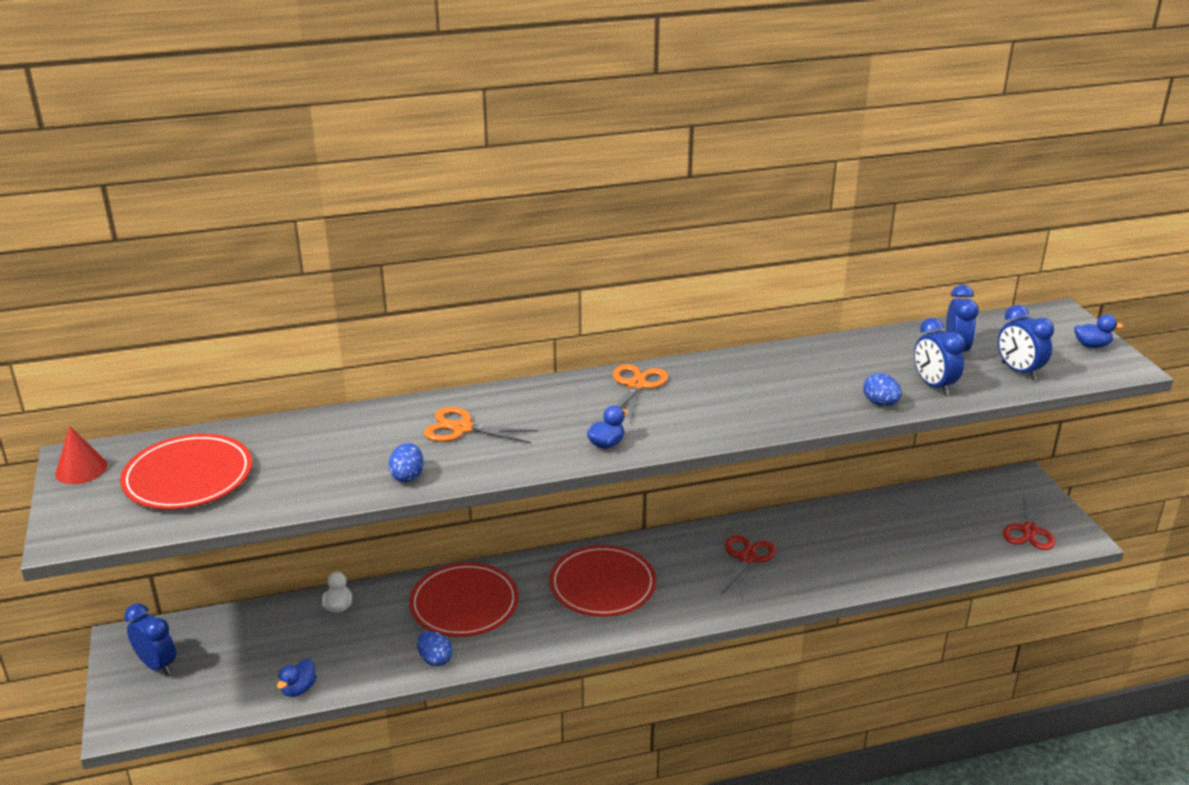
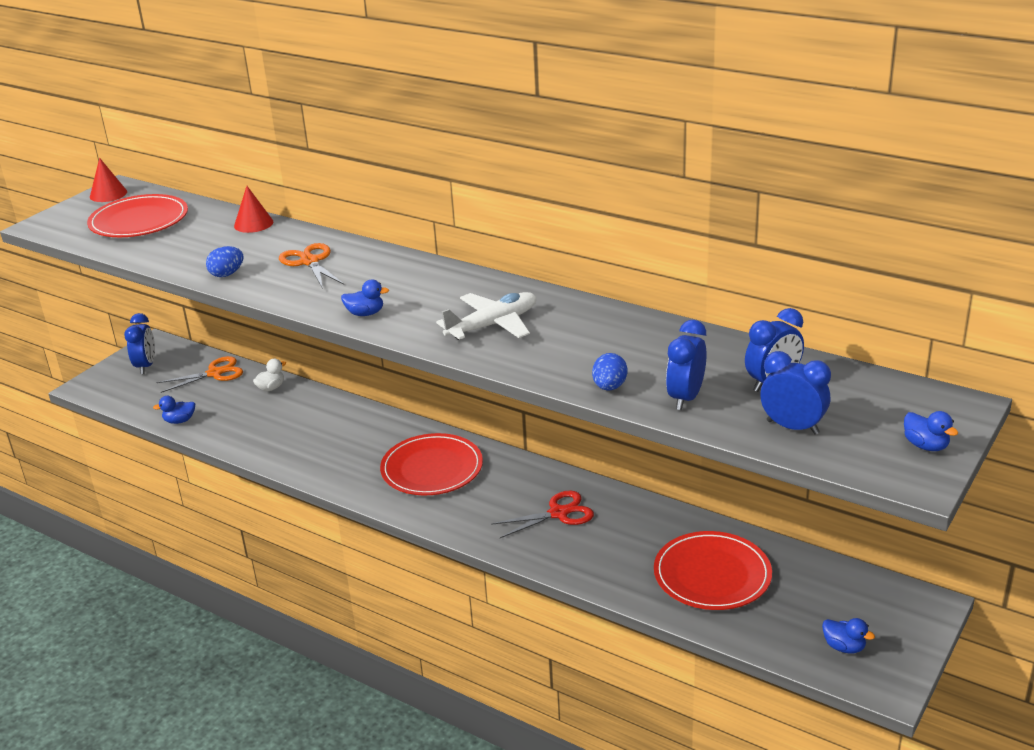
camera: 50 degrees right, 0 degrees up
(327, 422) = (253, 224): none -> red cone
(435, 659) = (265, 450): blue egg -> none
(464, 603) = (335, 428): red plate -> red plate (712, 574)
(636, 385) = (465, 287): orange scissors -> orange scissors (215, 373)
(718, 402) = (493, 325): none -> white plane
(1018, 371) = (792, 427): blue clock -> blue clock turned 105 degrees clockwise
(1029, 531) = (844, 647): red scissors -> blue duck

